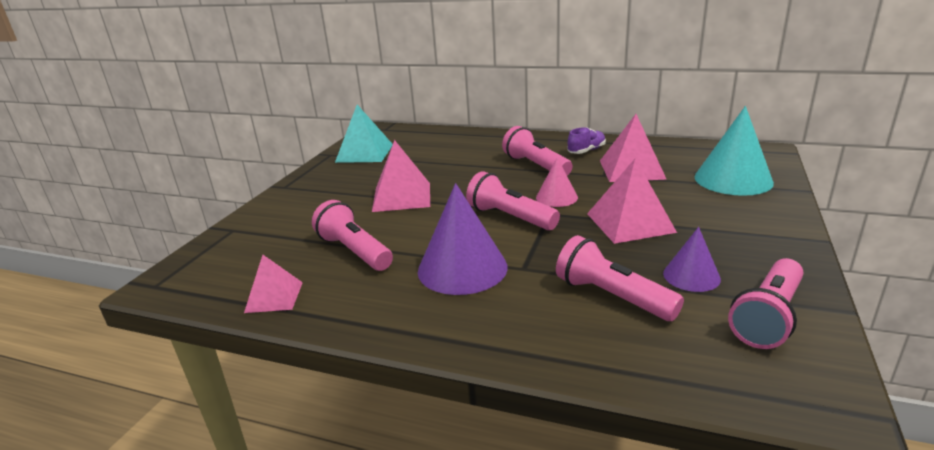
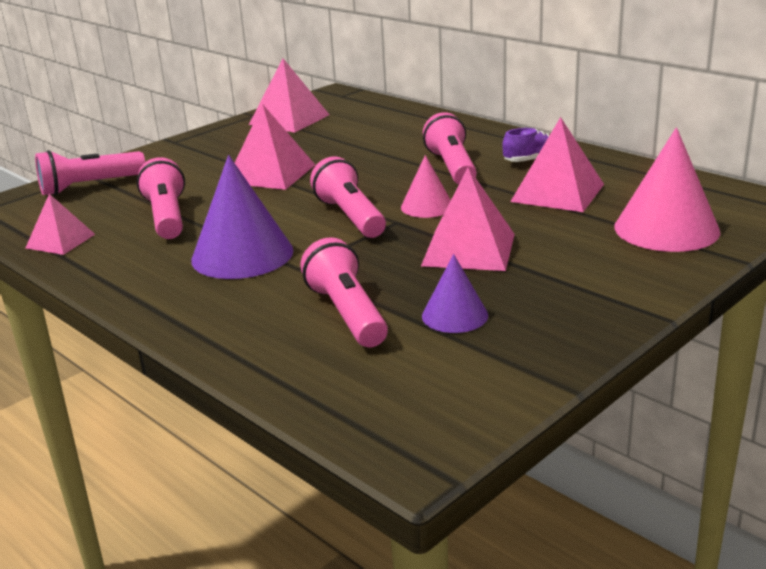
camera: 25 degrees right, 0 degrees up
(364, 153) = (289, 119): turquoise pyramid -> pink pyramid
(733, 179) = (666, 229): turquoise cone -> pink cone
(768, 317) = (474, 371): pink flashlight -> pink flashlight (89, 186)

